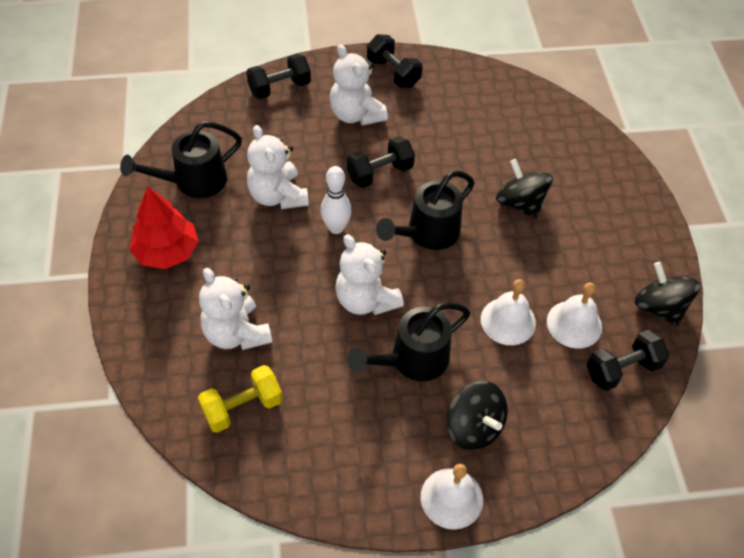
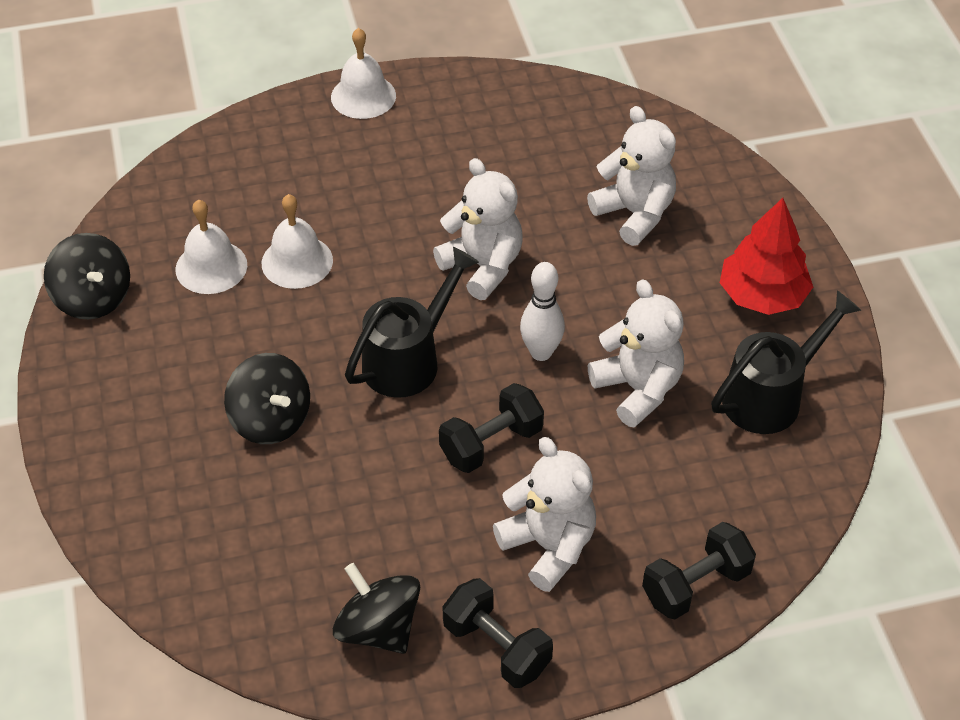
camera: 175 degrees right, 5 degrees down
(242, 407) = (602, 146): yellow dumbbell -> none
(412, 360) = (416, 208): black watering can -> none
(473, 427) = (341, 154): black spinning top -> black spinning top (378, 628)
(622, 369) = (159, 224): black dumbbell -> none

